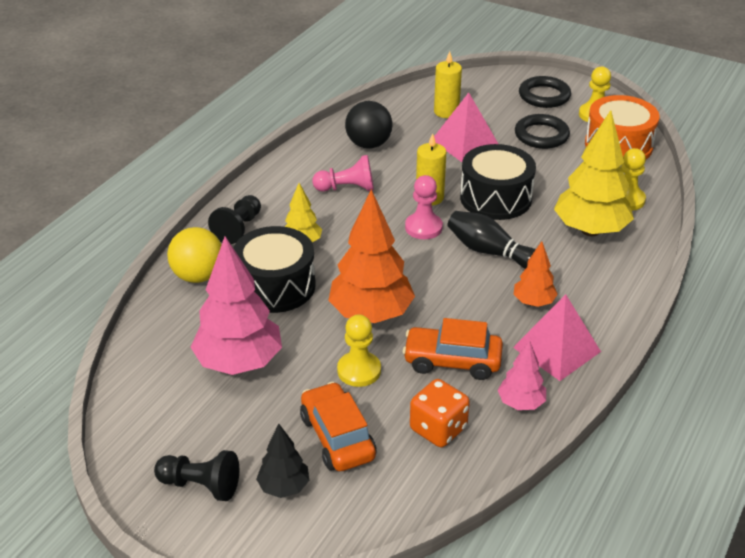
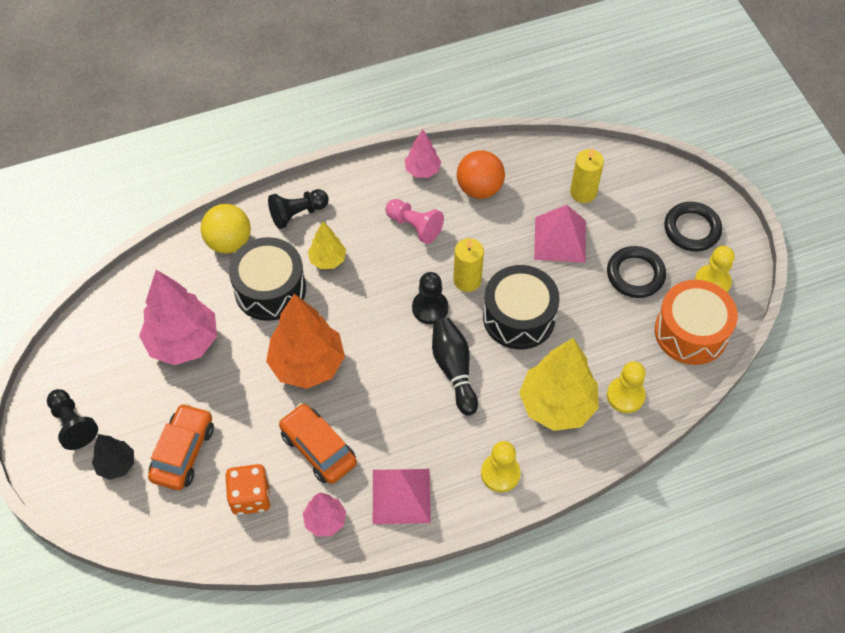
camera: 40 degrees right, 20 degrees up
(310, 155) = (422, 170): none -> pink tree
(359, 370) = (250, 408): yellow pawn -> yellow pawn (500, 473)
(368, 144) = (479, 188): black ball -> orange ball
(423, 227) = (430, 308): pink pawn -> black pawn
(533, 302) = (432, 441): orange tree -> none

